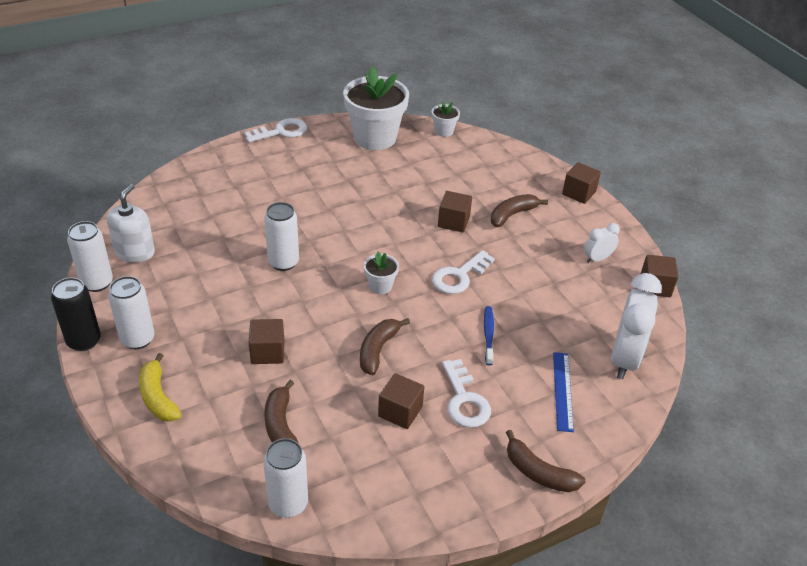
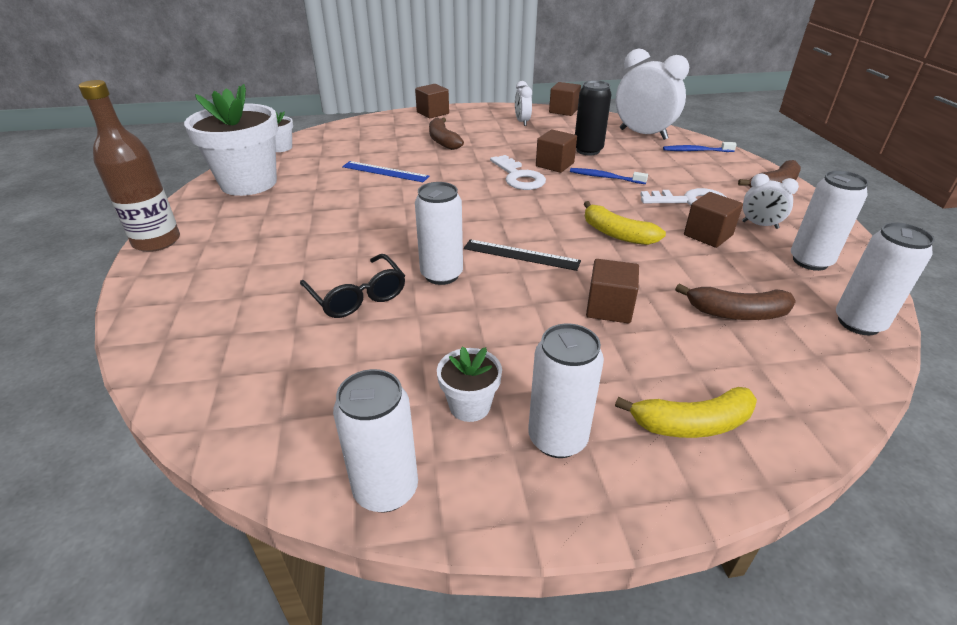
camera: 70 degrees left, 5 degrees down
(84, 341) = (545, 520): black can -> black can (588, 150)
(135, 252) = (328, 425): white soap dispenser -> none
(247, 231) = (357, 296): none -> black glasses
(281, 132) = (157, 241): white key -> brown bottle
(324, 297) = (521, 255): none -> black ruler
(378, 350) = (616, 234): brown banana -> yellow banana
(379, 484) = (810, 261): none -> white can
(380, 286) = (516, 218): white flower pot -> white flower pot (469, 406)
(436, 452) = (759, 225): none -> white clock
(453, 222) = (434, 166): brown cube -> brown cube (554, 164)
(562, 391) = (678, 161): blue ruler -> blue ruler (385, 171)
(601, 406) = (696, 151): none -> blue toothbrush

